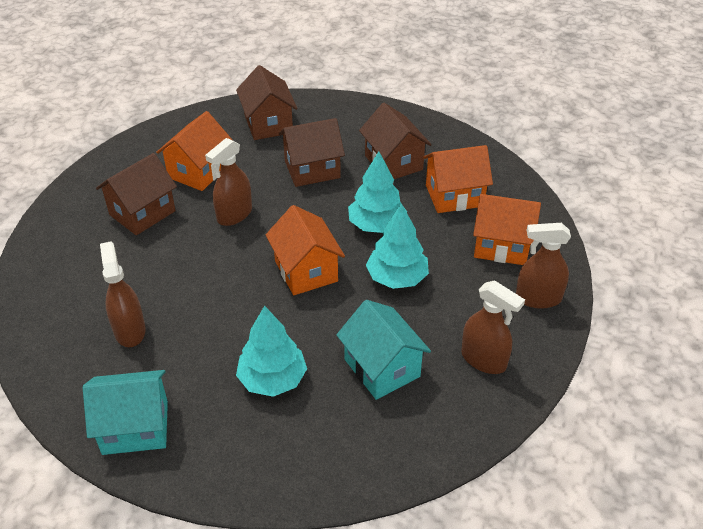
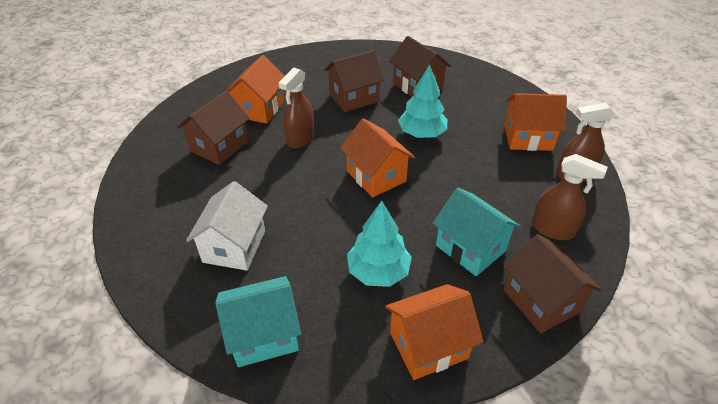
camera: 10 degrees left, 0 degrees up
(130, 330) = (234, 246): brown spray bottle -> white house
(268, 124) = (307, 68): brown house -> brown house (541, 301)
(397, 278) = (454, 172): turquoise tree -> none
(454, 196) = (475, 105): orange house -> orange house (428, 345)

